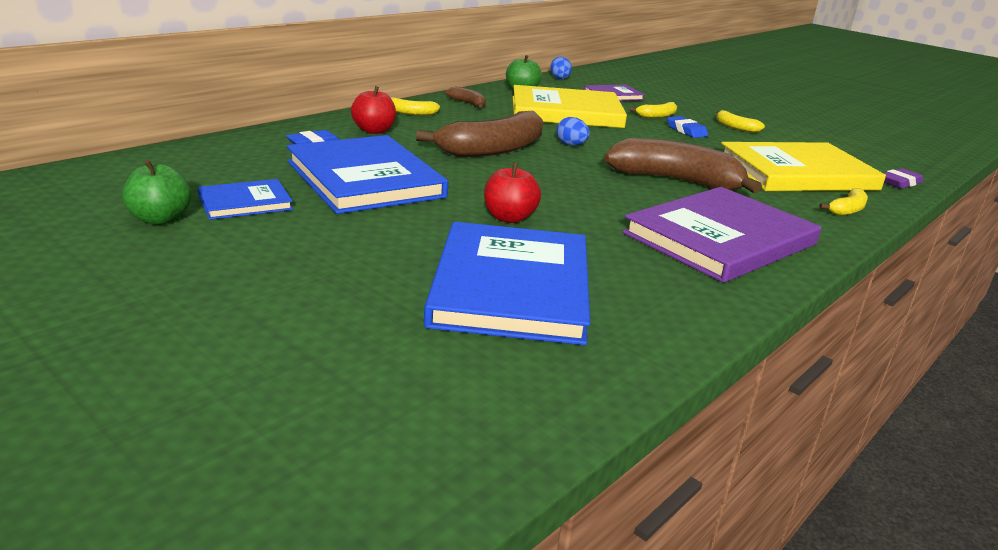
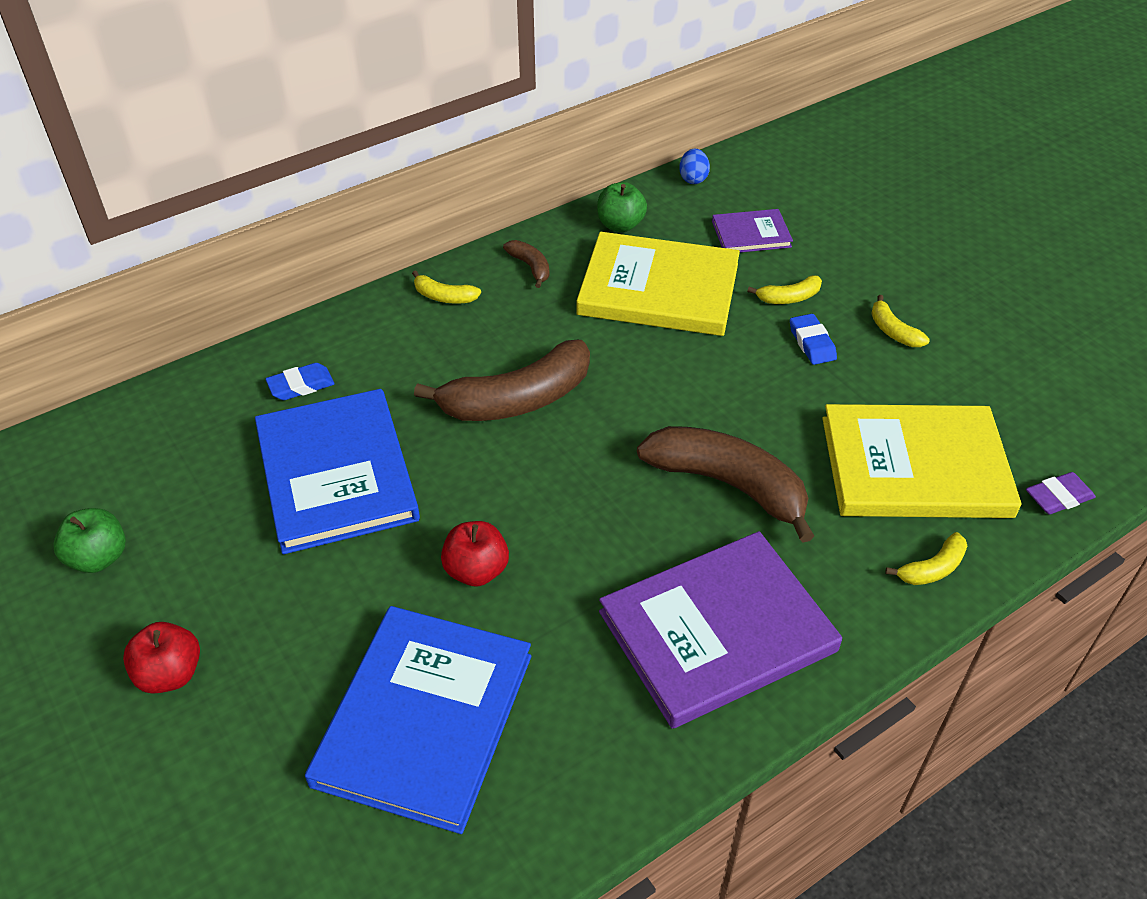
camera: 15 degrees right, 20 degrees up
(245, 203) = (192, 525): blue book -> none
(374, 130) = (383, 348): red apple -> red apple (170, 674)
(571, 145) = (627, 386): blue egg -> none

